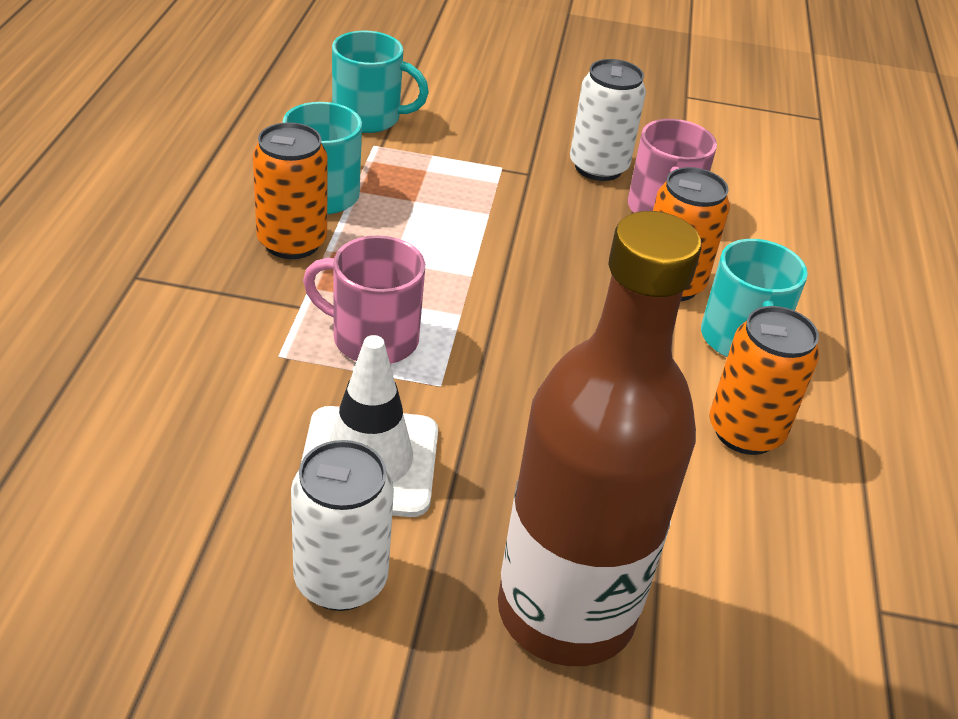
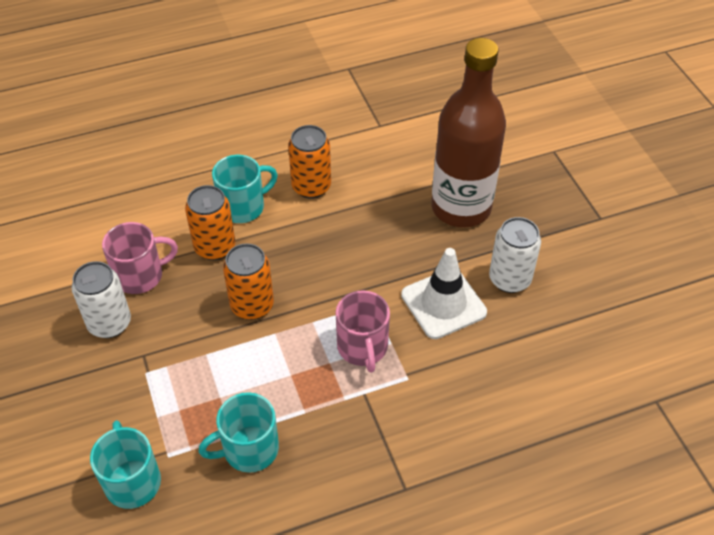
camera: 115 degrees left, 10 degrees up
(292, 242) = (312, 433): orange can -> orange can (252, 305)

